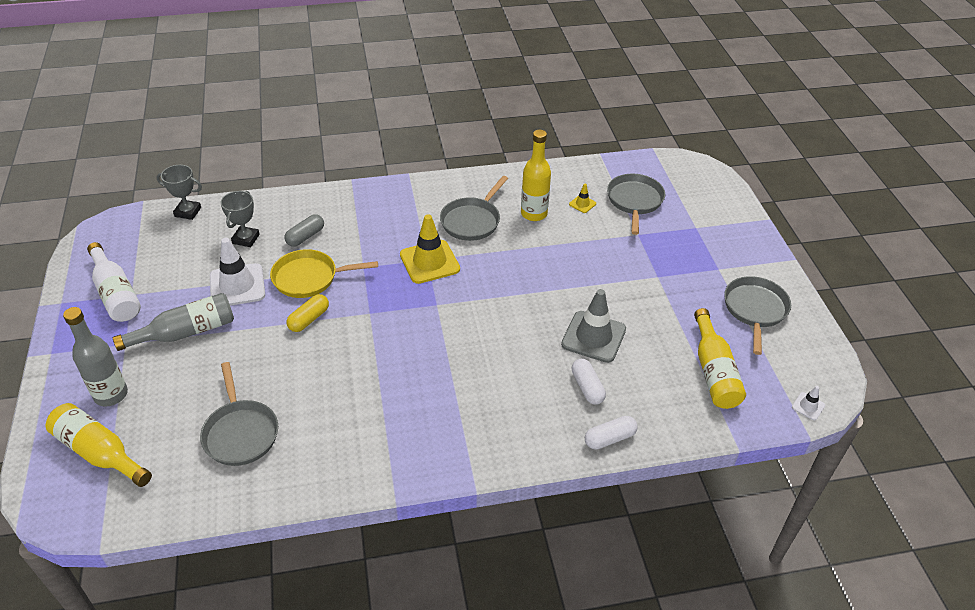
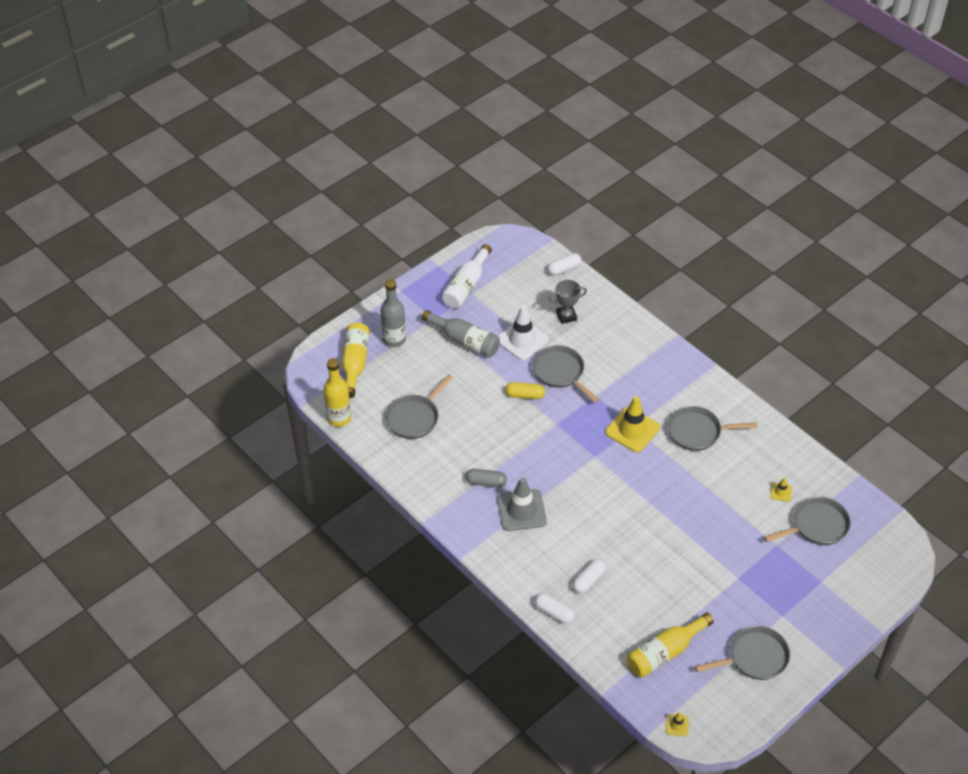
camera: 60 degrees right, 5 degrees up
(188, 212) = (564, 269): grey trophy -> white capsule
(305, 237) = (596, 346): grey capsule -> grey capsule (486, 482)
(309, 278) = (560, 372): yellow pan -> grey pan
(534, 214) = (740, 466): yellow bottle -> yellow bottle (339, 418)
(593, 337) = (639, 563): grey traffic cone -> grey traffic cone (521, 510)
(808, 406) = (677, 725): white traffic cone -> yellow traffic cone

